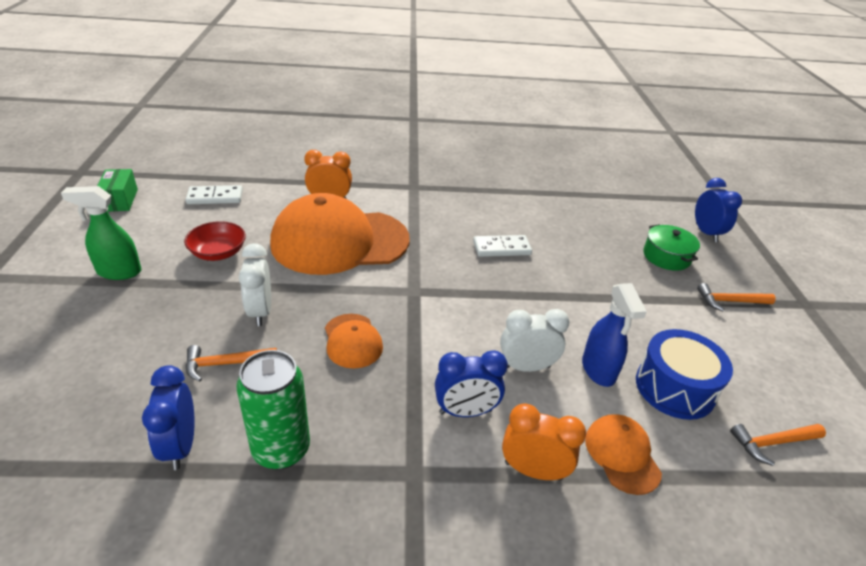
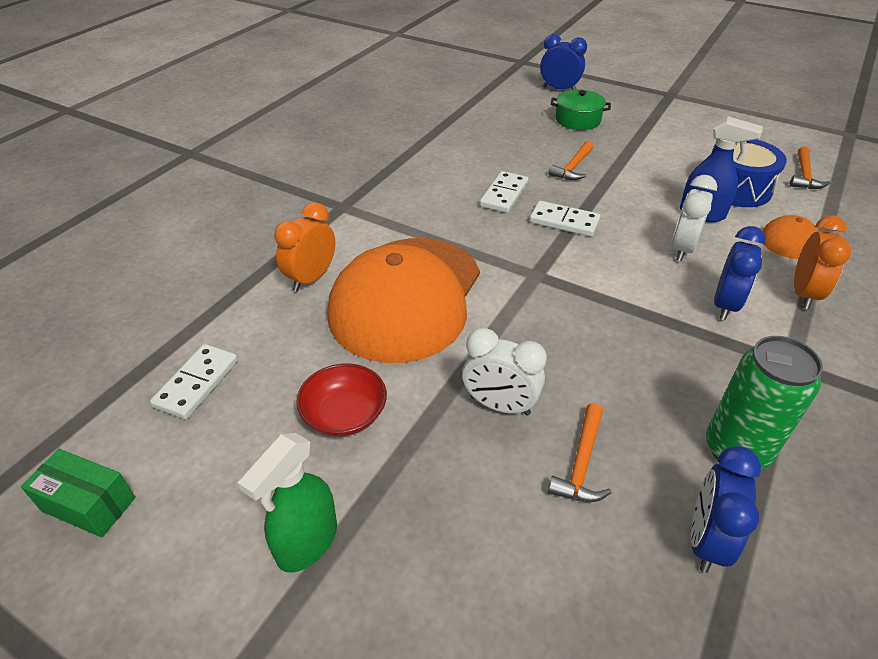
camera: 55 degrees left, 5 degrees up
(180, 446) = (705, 540): blue clock -> blue clock turned 90 degrees clockwise
(352, 341) = (593, 345): orange cap -> none
(497, 288) = (564, 221): none -> white domino
(533, 470) = (804, 294): orange clock -> orange clock turned 150 degrees clockwise
(730, 301) = (650, 120): orange hammer -> orange hammer (573, 167)

